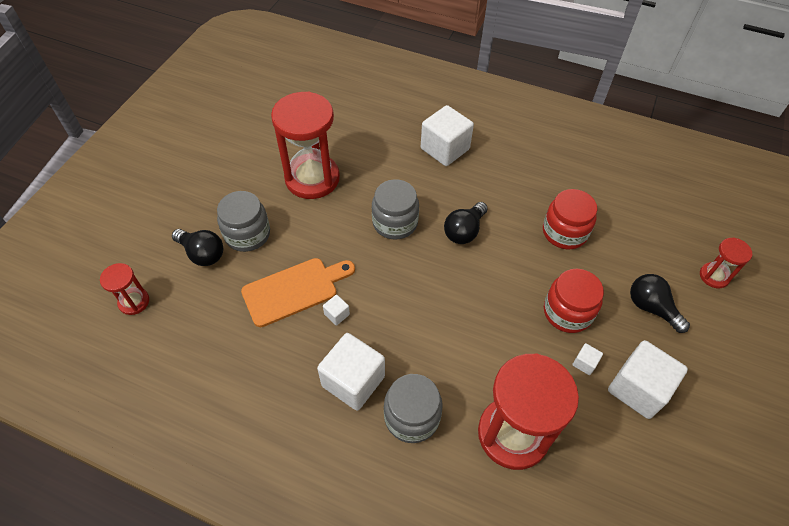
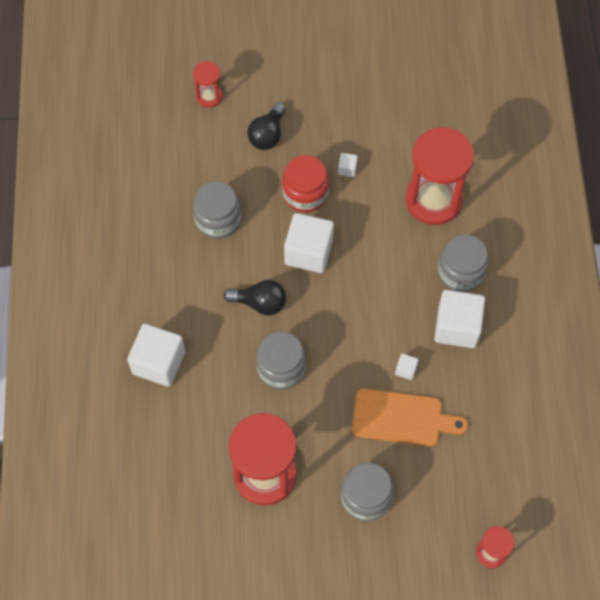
camera: 115 degrees left, 10 degrees up
(202, 254) = (409, 525): black light bulb -> none
(294, 290) = (402, 418): orange cutting board -> orange cutting board turned 150 degrees clockwise
(564, 232) = (218, 219): red jar -> grey jar
(638, 389) = (349, 129): white cube -> white cube (308, 252)

